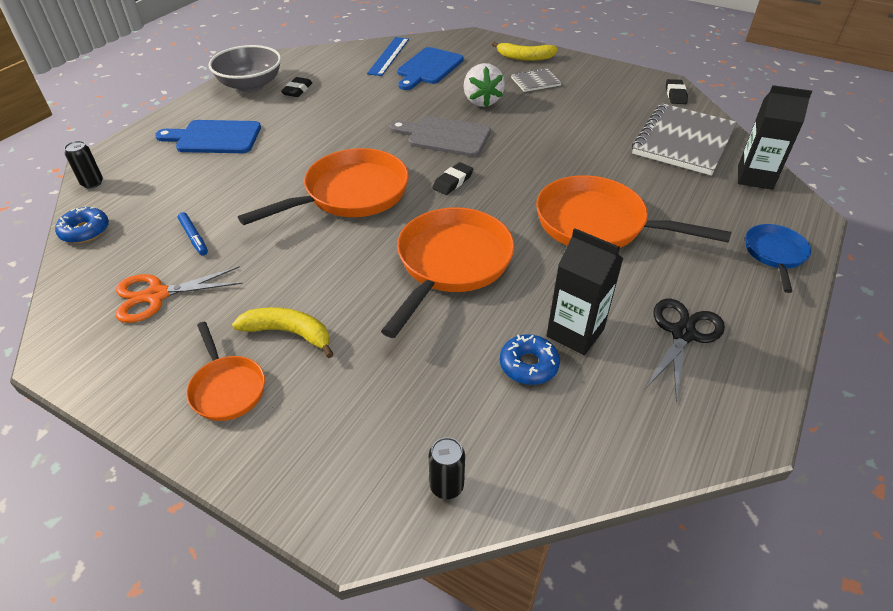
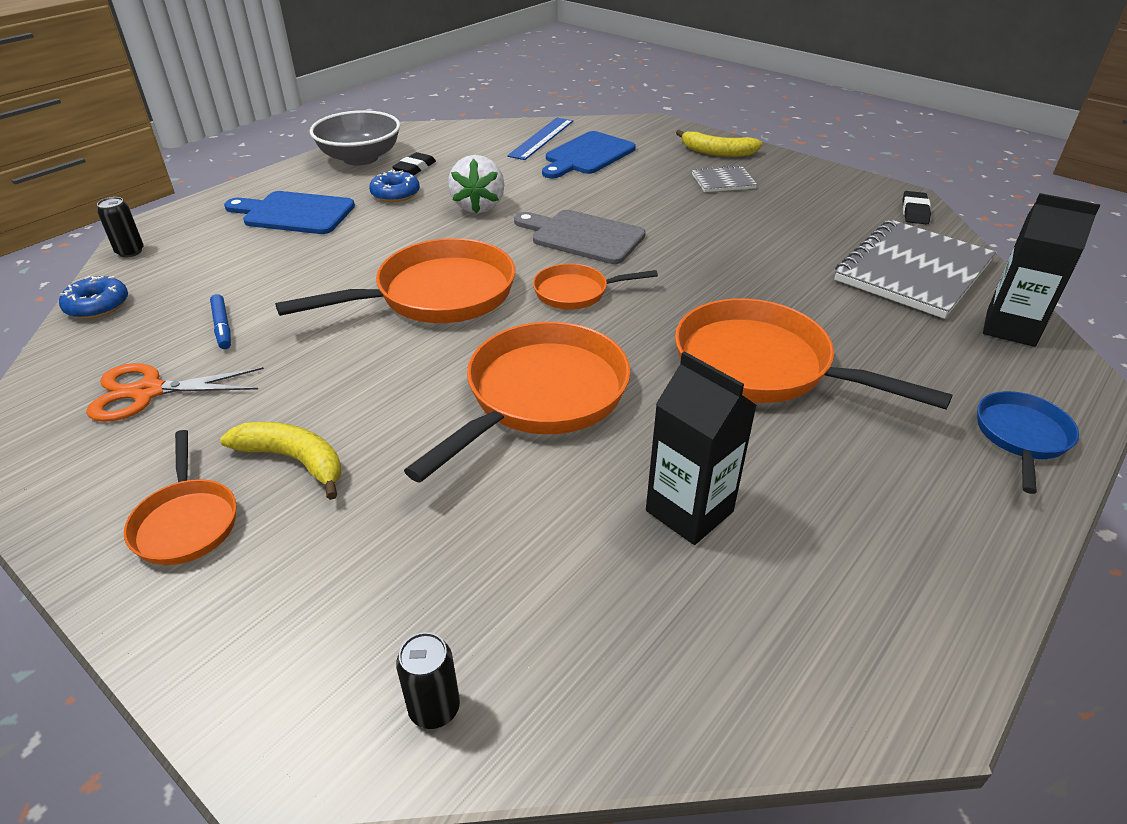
camera: 10 degrees right, 5 degrees down
(453, 182) = (576, 292): black eraser -> orange pan
(482, 101) = (645, 199): white strawberry -> white strawberry (478, 206)
(528, 365) = (608, 548): blue donut -> blue donut (395, 194)
(682, 334) = (852, 534): black scissors -> none

